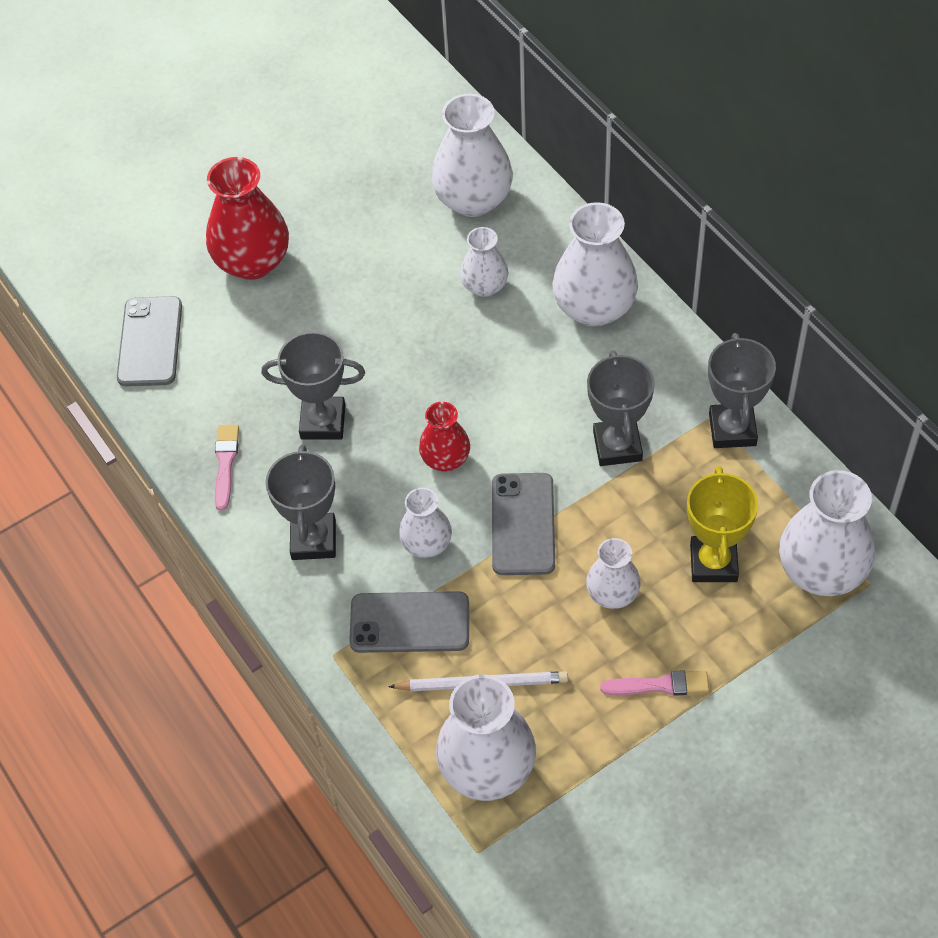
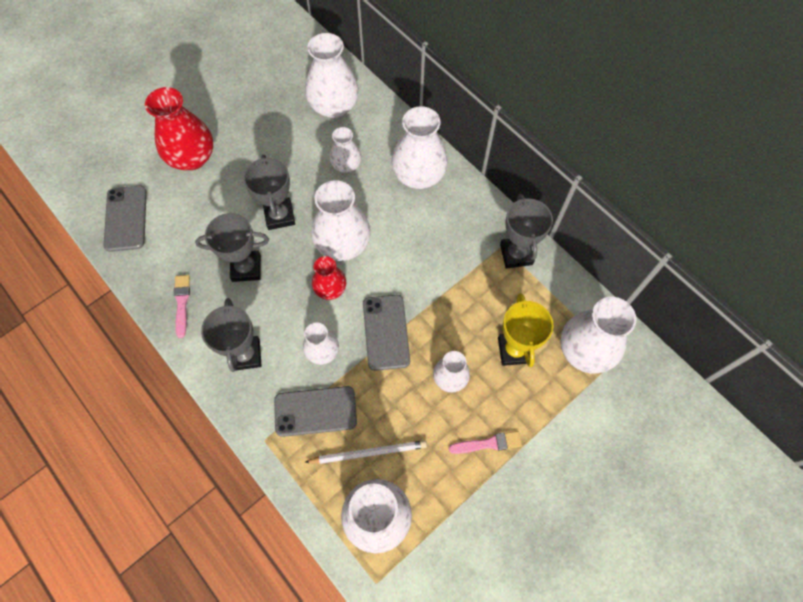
camera: 10 degrees left, 10 degrees up
(469, 398) = (343, 244): none -> white vase
(617, 446) = (443, 271): grey trophy -> grey trophy (279, 216)

